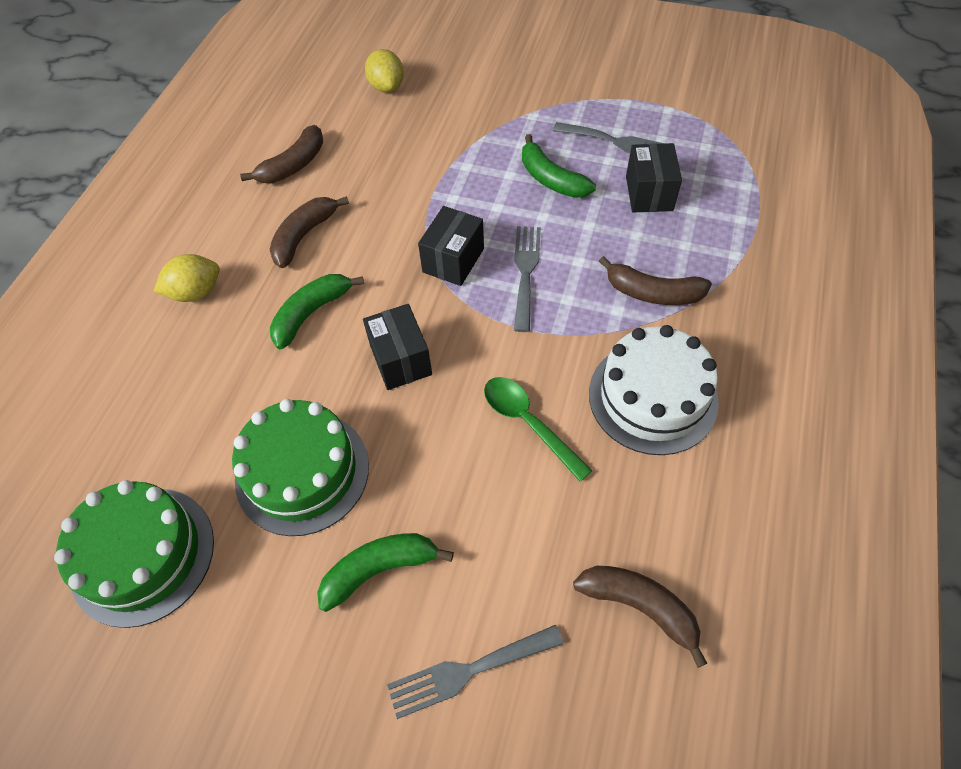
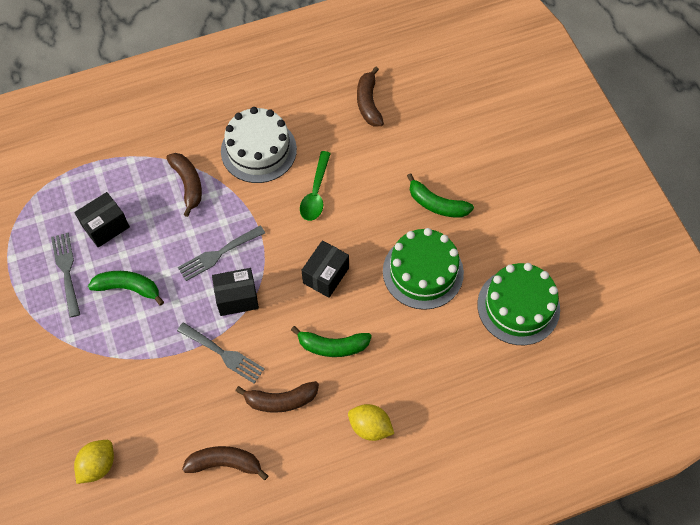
camera: 130 degrees left, 5 degrees up
(467, 671) = (446, 145): grey fork -> grey fork (224, 354)
(551, 179) = (128, 288): green banana -> green banana turned 90 degrees counterclockwise

